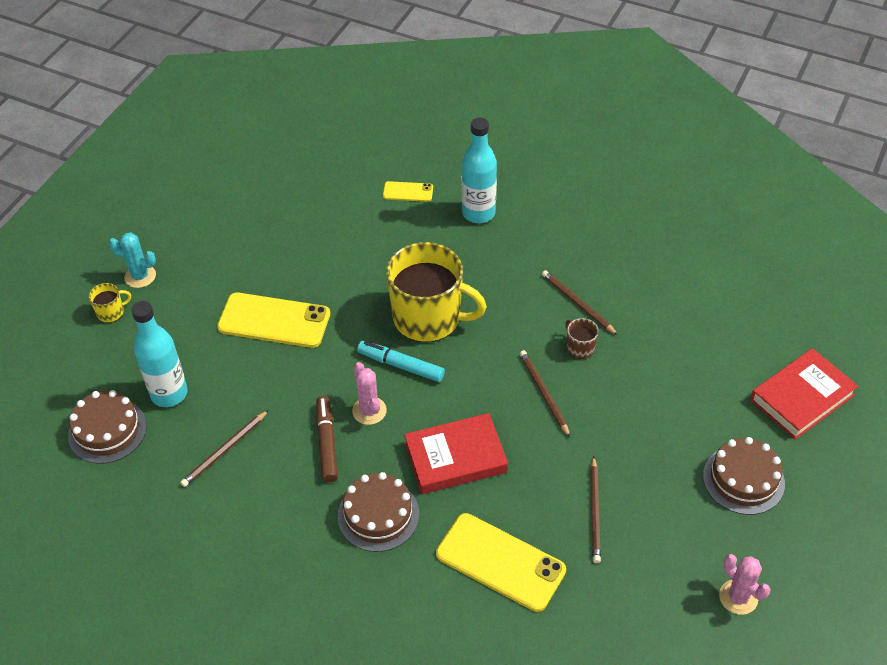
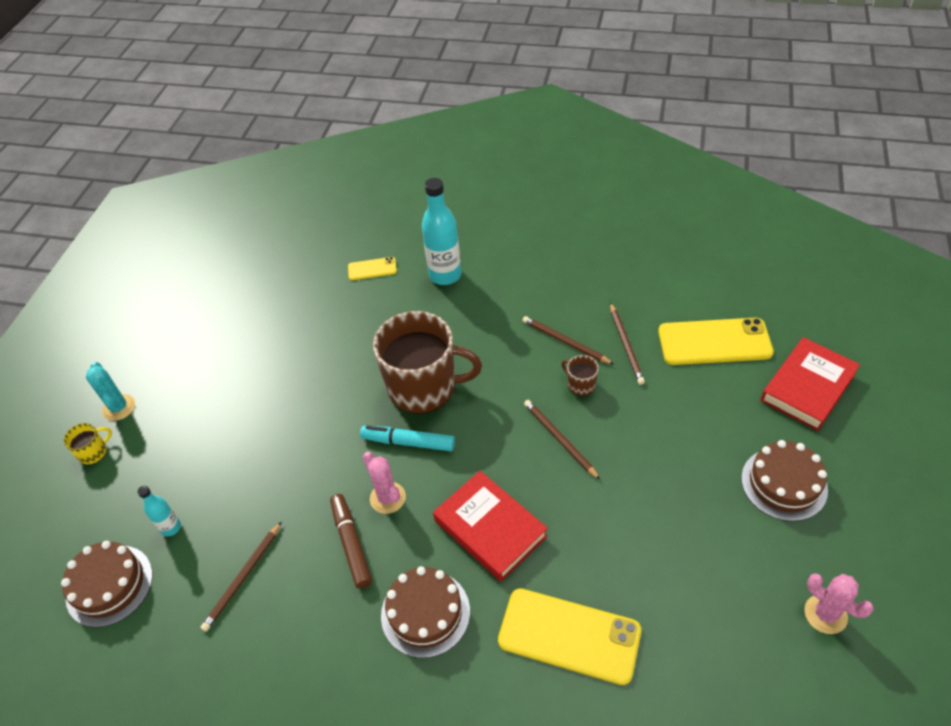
camera: 10 degrees left, 0 degrees up
(140, 276) = (119, 407): turquoise cactus -> turquoise cactus turned 60 degrees clockwise
(169, 393) = (171, 527): turquoise bottle -> turquoise bottle, size x0.52
(274, 321) = (267, 424): yellow phone -> yellow phone (714, 342)
(428, 318) = (424, 387): yellow mug -> brown mug
(455, 458) = (490, 528): red book -> red book turned 75 degrees clockwise
(595, 512) = (649, 554): brown pencil -> brown pencil (626, 345)

